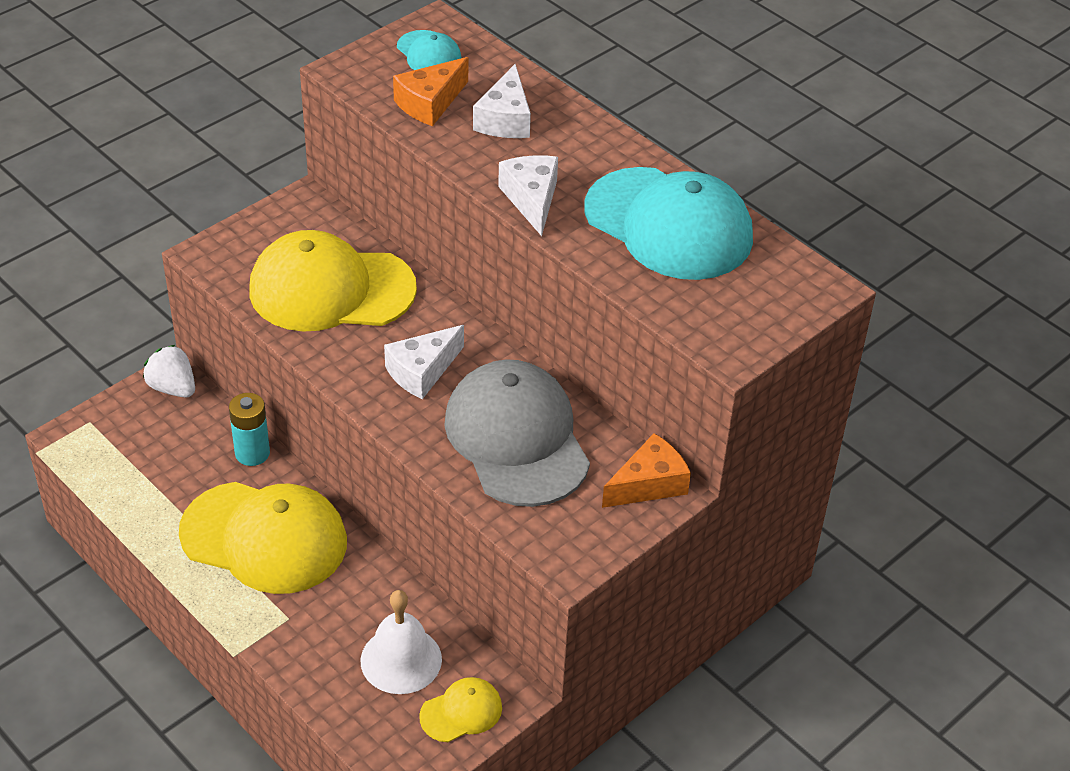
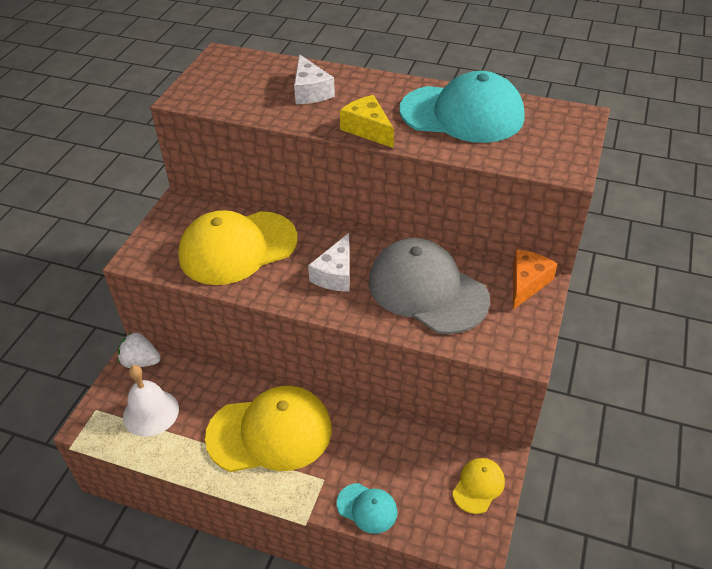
camera: 25 degrees left, 0 degrees up
(252, 453) = (223, 381): turquoise battery -> none
(401, 660) = (416, 471): white bell -> white bell (151, 412)
(429, 54) = (230, 72): turquoise cap -> turquoise cap (367, 508)
(430, 103) = (255, 98): orange cheese -> none
(532, 199) = (368, 129): white cheese -> yellow cheese

